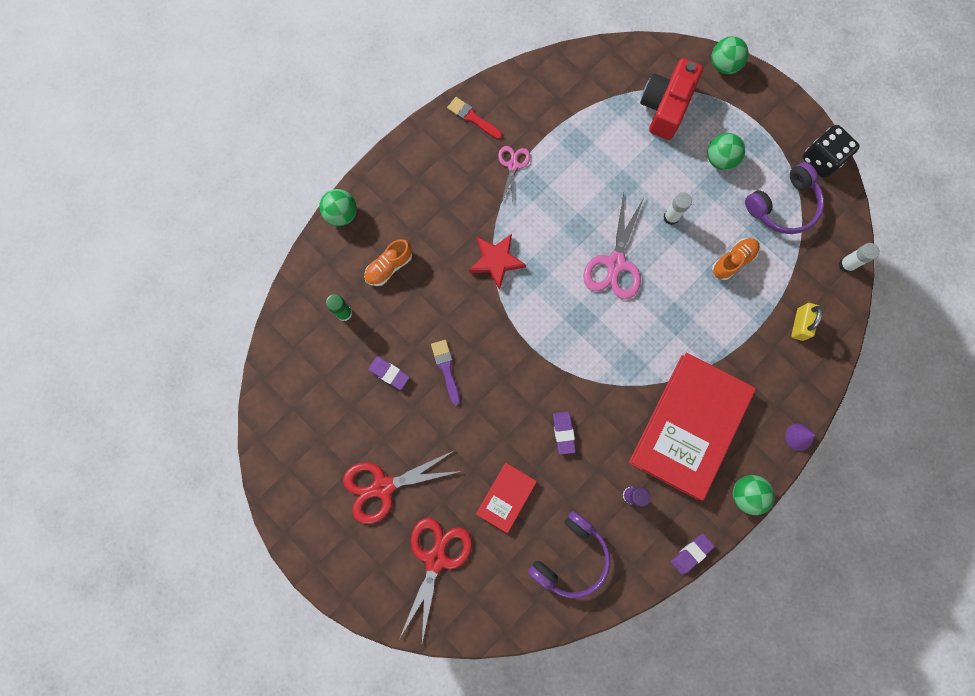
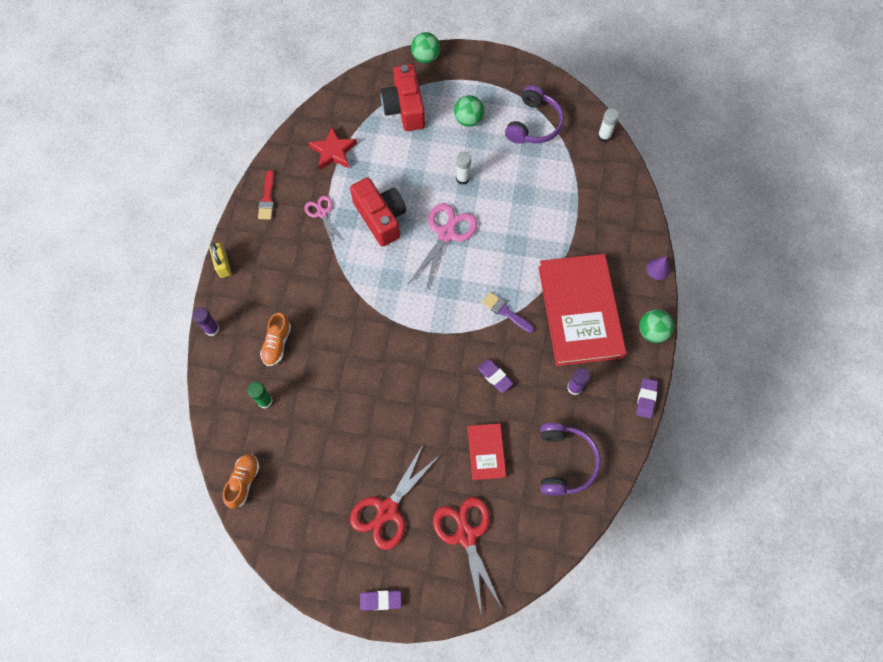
camera: 35 degrees left, 10 degrees down
(341, 214) = (212, 329): green ball -> purple glue stick
(389, 373) = (332, 422): purple eraser -> purple eraser (380, 600)
(446, 368) = (374, 389): purple brush -> purple brush (505, 312)
(472, 118) = (267, 198): red brush -> red brush turned 90 degrees counterclockwise
(496, 261) = (357, 287): red star -> red star (333, 151)
(565, 206) = (381, 217): none -> red camera
(615, 263) = (446, 234): pink scissors -> pink scissors turned 135 degrees counterclockwise
(733, 261) = (527, 181): orange shoe -> orange shoe (243, 482)
(799, 324) = (602, 194): yellow padlock -> yellow padlock (223, 265)
(821, 159) = (537, 79): black dice -> none

